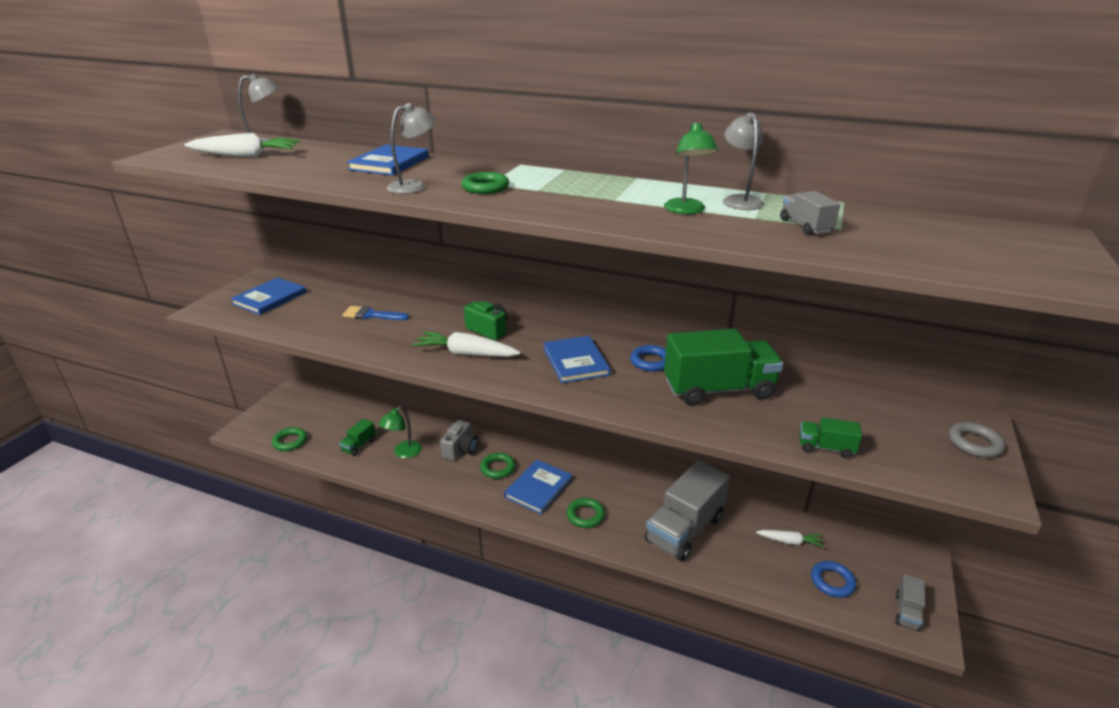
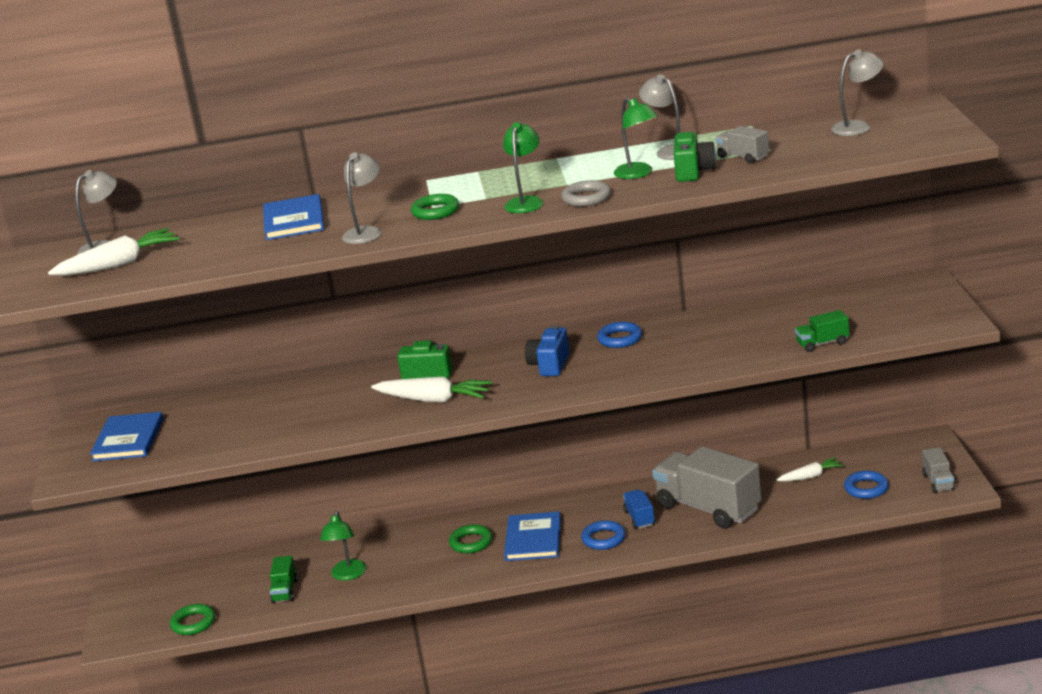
camera: 25 degrees left, 5 degrees down
(371, 315) = (279, 408): blue brush -> none
(460, 450) = (410, 545): grey camera -> none
(466, 354) = (433, 399): white carrot -> white carrot turned 150 degrees counterclockwise
(561, 203) = (526, 202): none -> green lamp
(575, 361) = (549, 365): blue book -> blue camera
(585, 515) = (603, 539): green ring -> blue ring
(626, 510) = (639, 518): none -> blue truck
(684, 529) = (708, 508): grey truck -> grey truck turned 120 degrees clockwise
(718, 390) = (702, 337): green truck -> none
(740, 224) = (693, 171): none -> green camera
(962, 235) = (858, 127): none -> grey lamp
(974, 443) = (930, 297): grey ring -> grey ring (586, 198)

